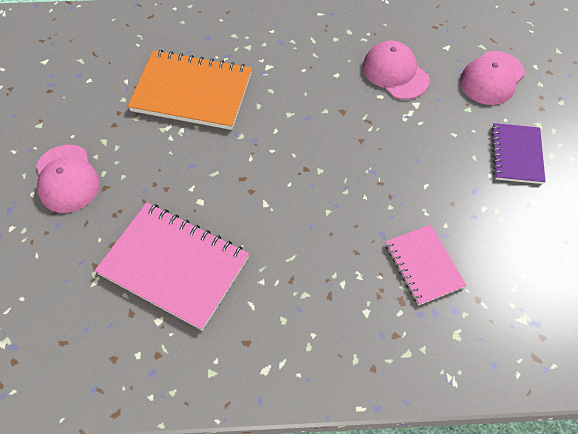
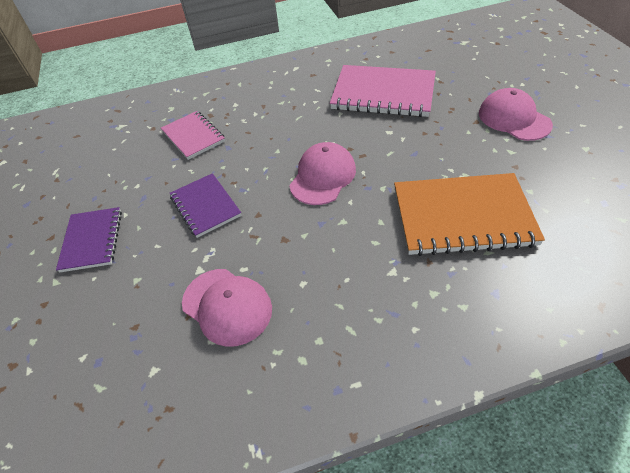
camera: 170 degrees right, 10 degrees down
(410, 162) = (205, 206): none -> purple notebook
(491, 78) = (97, 332): pink cap -> pink cap (323, 176)

